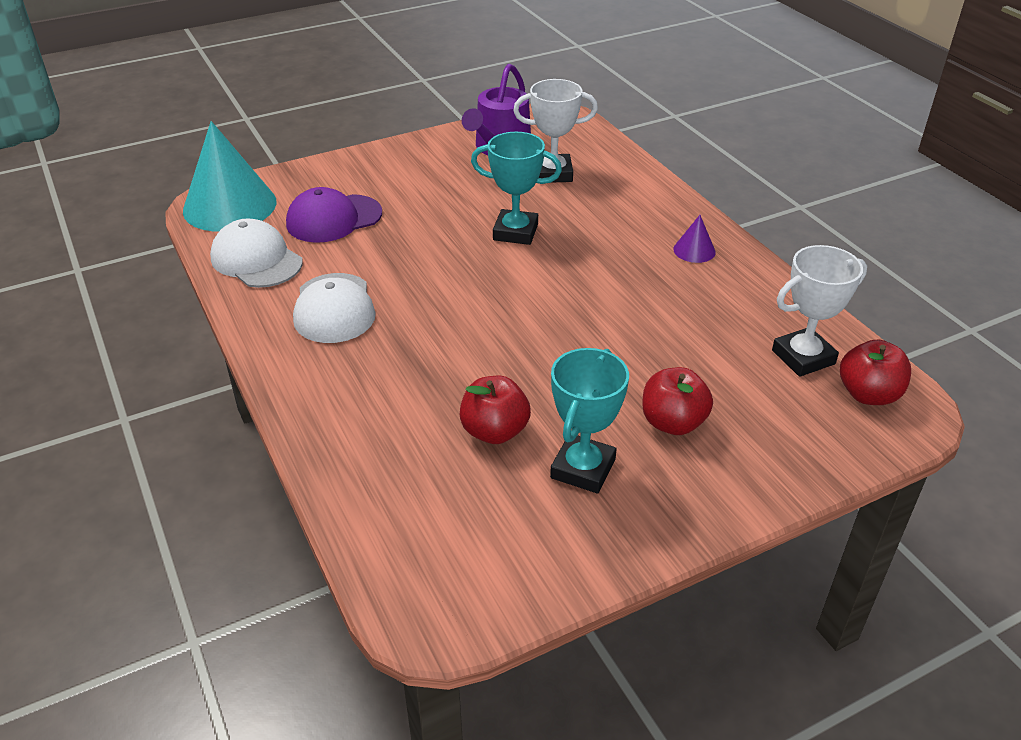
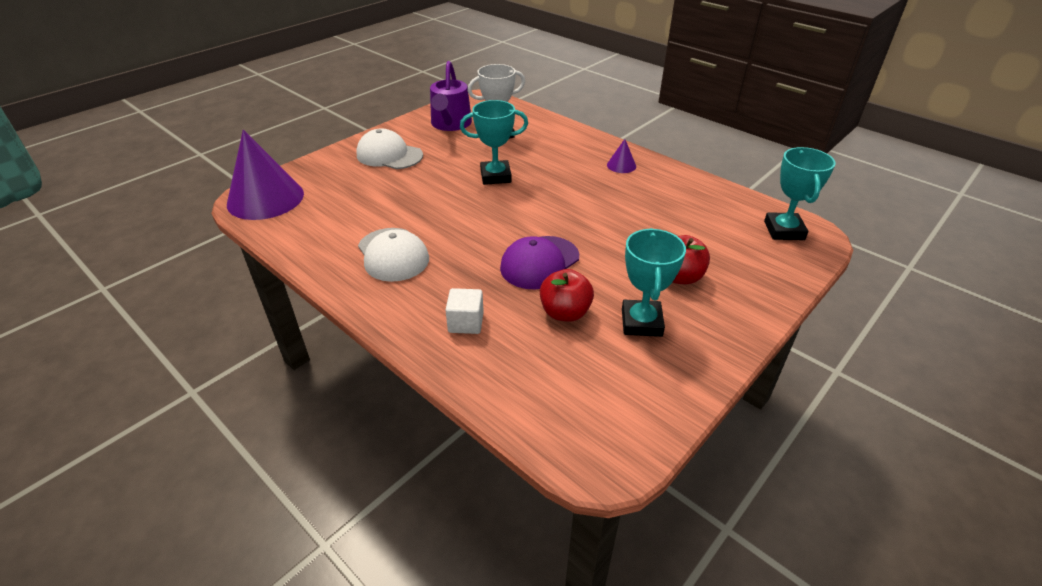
camera: 20 degrees left, 0 degrees up
(230, 206) = (265, 198): turquoise cone -> purple cone
(256, 260) = (310, 233): white cap -> white cap (389, 155)
(334, 219) = (355, 192): purple cap -> purple cap (539, 262)
(370, 413) = (466, 322): none -> white cube
(803, 357) = (731, 217): white trophy -> none
(868, 394) = (784, 230): red apple -> turquoise trophy

